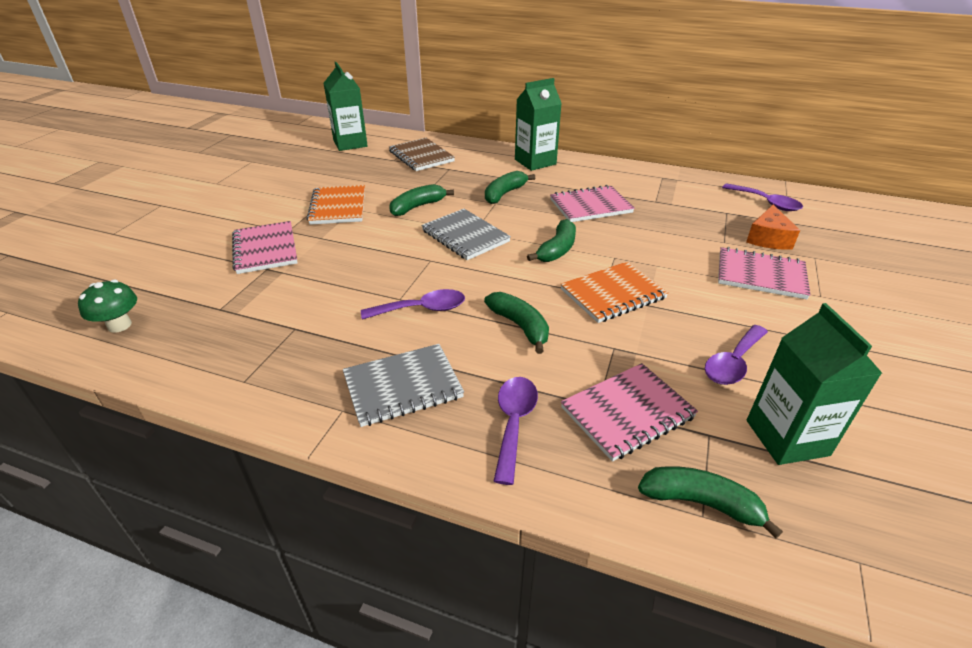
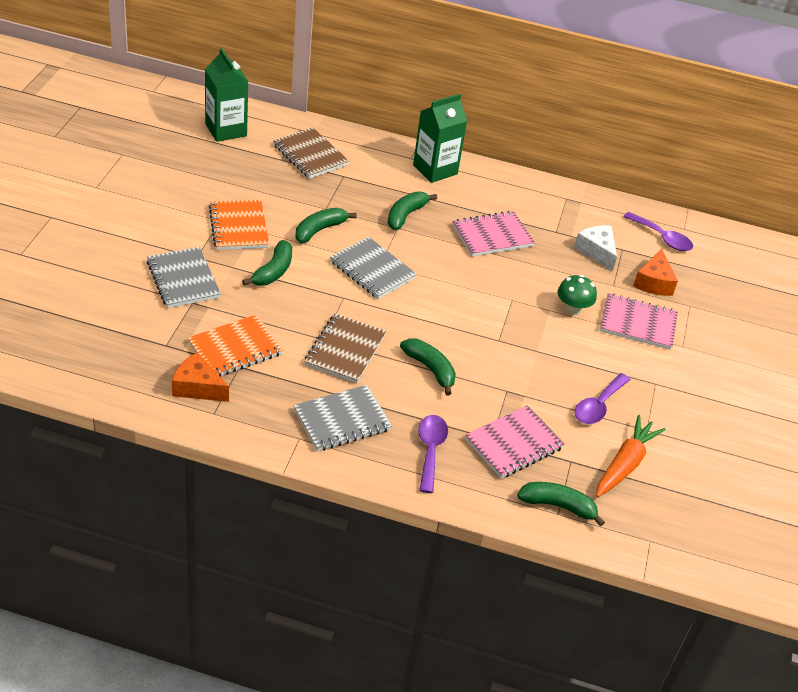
camera: 10 degrees left, 5 degrees up
(119, 325) = (84, 359): green mushroom -> green mushroom (572, 309)
(236, 352) = (197, 387): none -> orange cheese
(265, 249) = (183, 279): pink notebook -> grey notebook
(422, 309) = (345, 350): purple spoon -> brown notebook
(557, 249) = (460, 289): green banana -> green banana (273, 271)
(613, 294) = (508, 339): orange notebook -> orange notebook (235, 348)
(700, 215) = (597, 252): none -> white cheese
(787, 438) = (625, 464): green carton -> orange carrot

